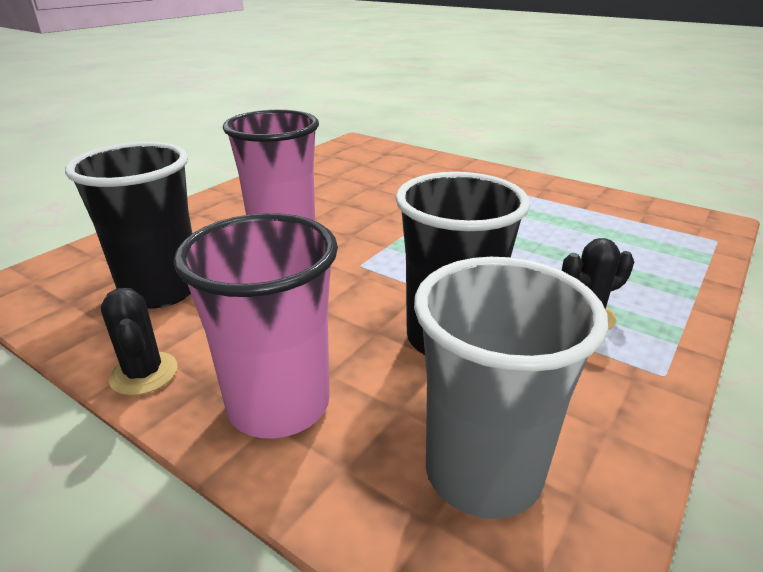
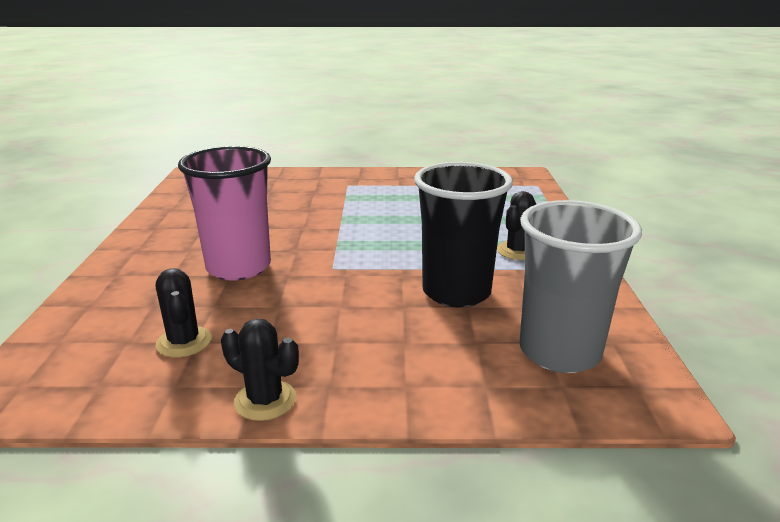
camera: 35 degrees left, 5 degrees down
(161, 290) = (184, 342): black cup -> black cactus
(279, 405) = (398, 373): pink cup -> none

